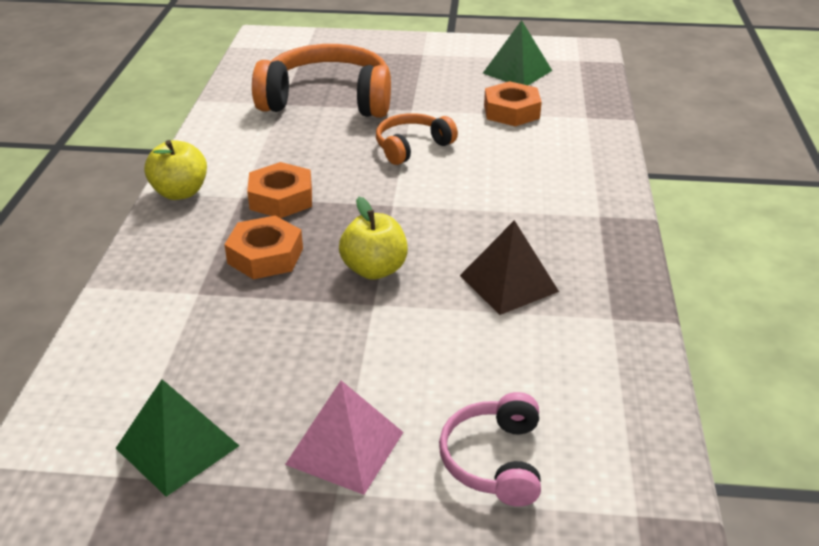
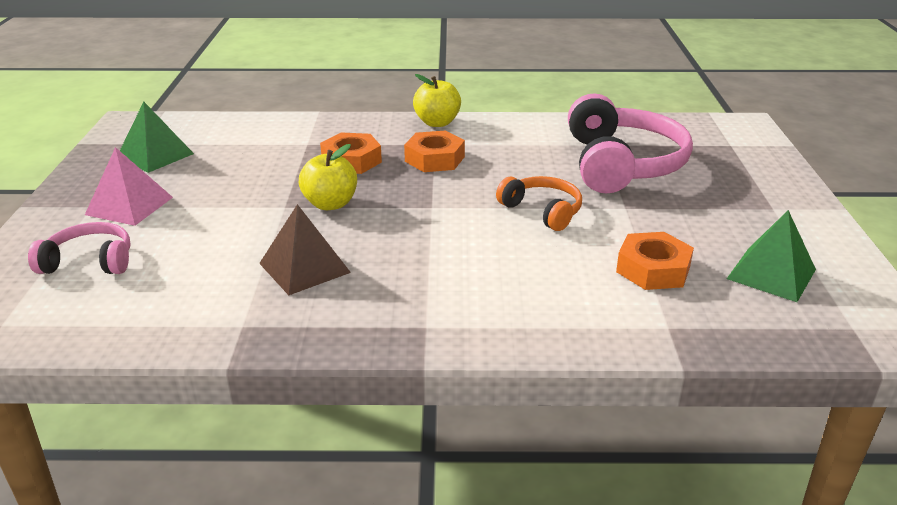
camera: 85 degrees right, 5 degrees down
(328, 100) = (621, 164): orange headphones -> pink headphones

